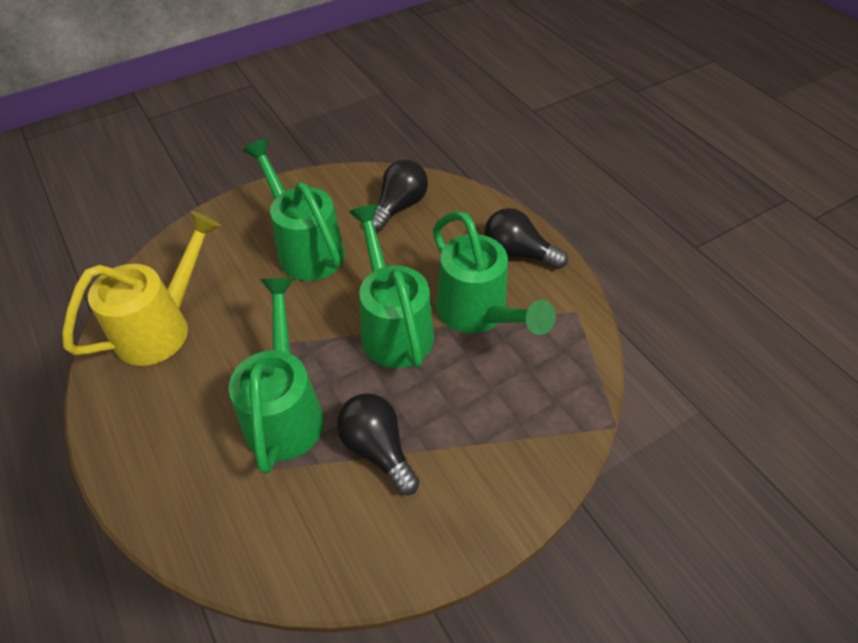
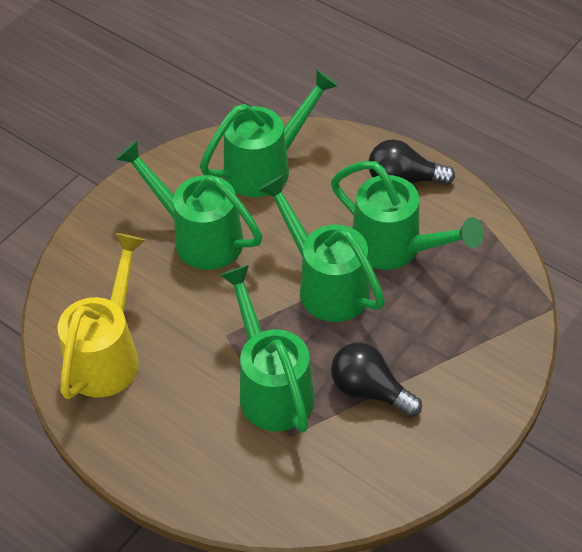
camera: 20 degrees left, 0 degrees up
(399, 206) = (266, 167): black light bulb -> green watering can

